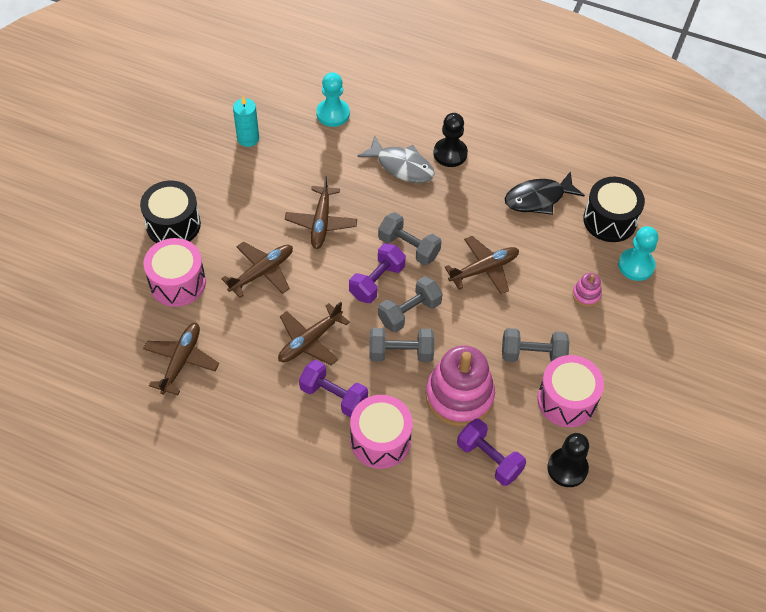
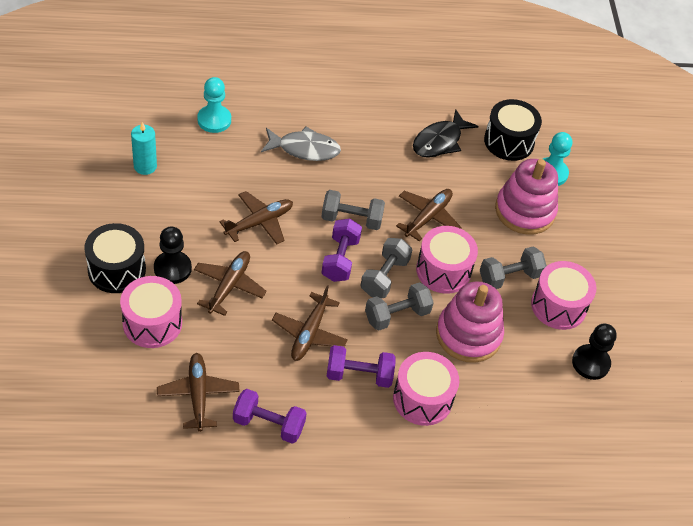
camera: 30 degrees left, 5 degrees down
(321, 222) = (259, 222): brown plane -> brown plane turned 105 degrees counterclockwise
(450, 153) = (341, 125): black pawn -> black pawn (172, 268)
(470, 326) = (443, 270): none -> pink drum
(489, 459) = (523, 379): purple dumbbell -> purple dumbbell (268, 424)
(586, 295) = (525, 211): pink stacking toy -> pink stacking toy, size x2.26

